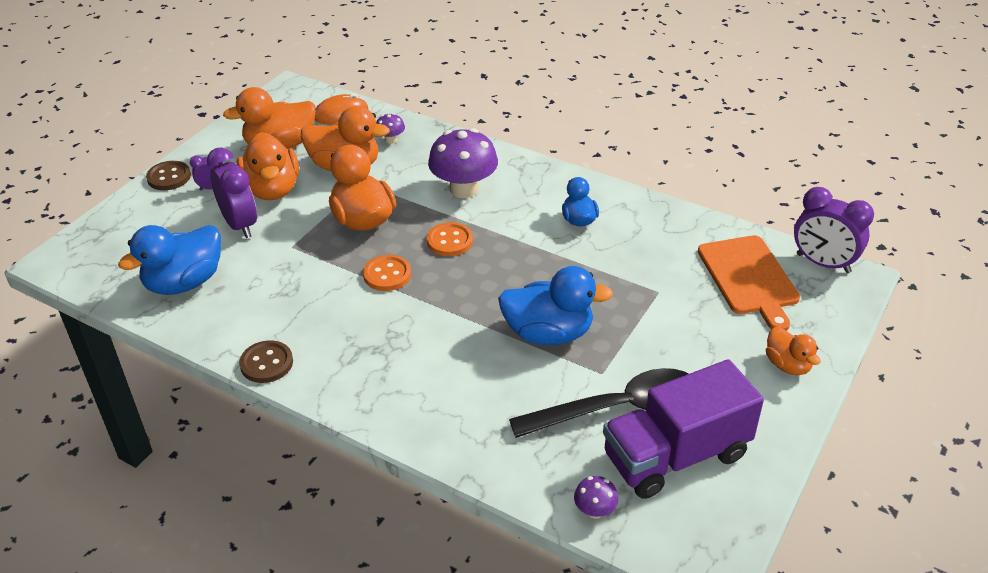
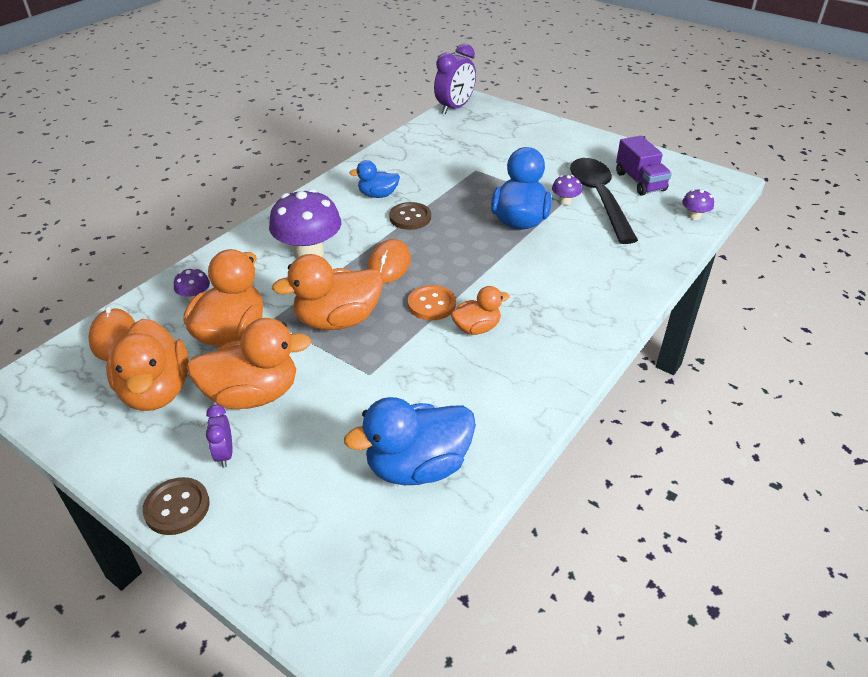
camera: 85 degrees left, 0 degrees up
(184, 282) = (417, 466): blue duck -> blue duck turned 105 degrees clockwise
(240, 225) = (316, 421): purple clock -> none
(266, 363) = (556, 386): brown button -> brown button (410, 217)
(450, 241) = (389, 264): orange button -> orange mouse
(602, 374) = (565, 201): none -> purple mushroom
(676, 456) = (640, 181): purple truck -> purple truck, size x0.62
(749, 278) = (465, 134): orange cutting board -> none
(787, 365) = (554, 134): orange duck -> orange duck (476, 328)

